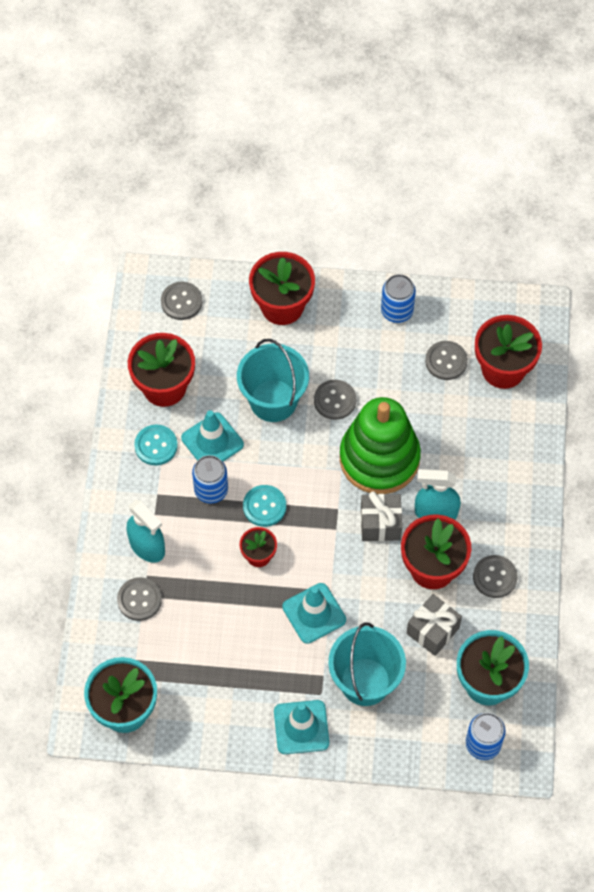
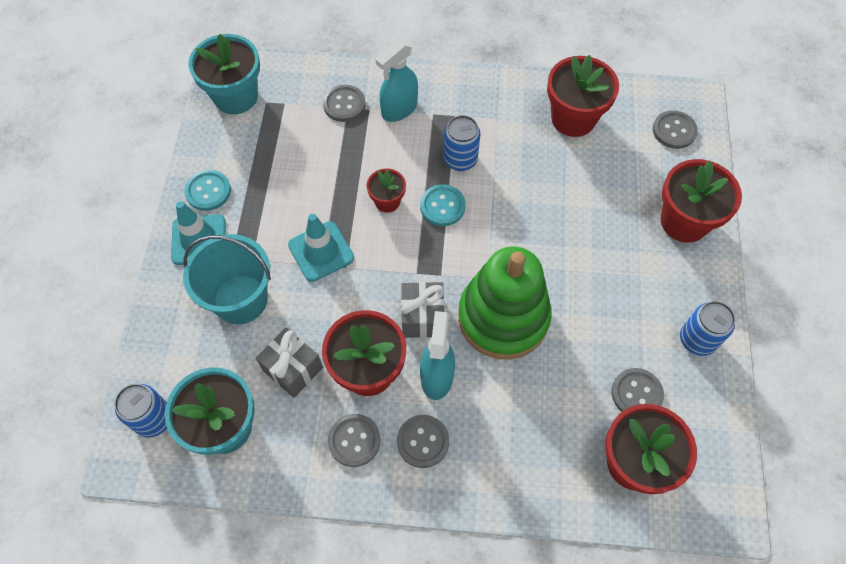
camera: 90 degrees right, 0 degrees up
(156, 446) = (507, 113): turquoise button -> turquoise button (208, 191)
(212, 441) = (515, 160): turquoise traffic cone -> none
(273, 400) = (566, 213): turquoise bucket -> none
(335, 400) = (572, 273): grey button -> grey button (423, 441)

